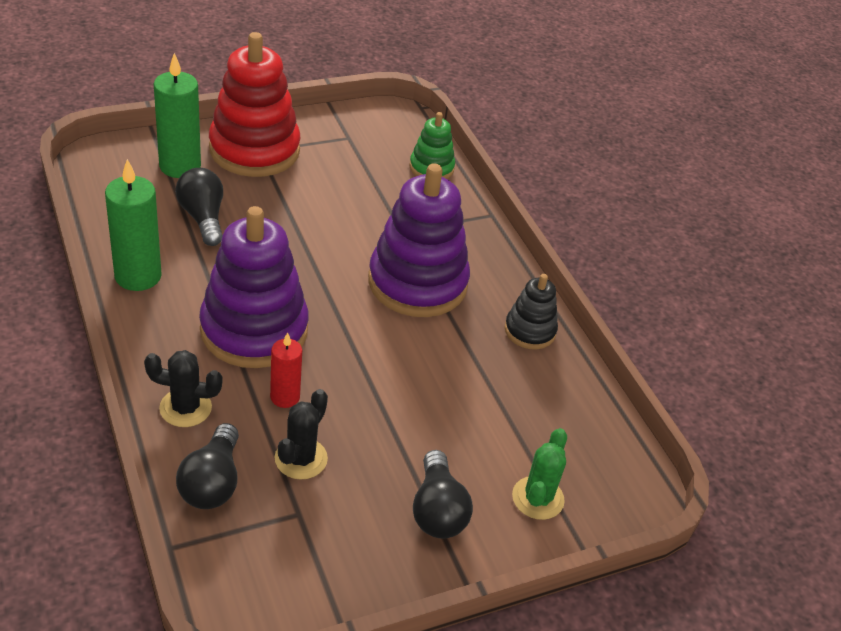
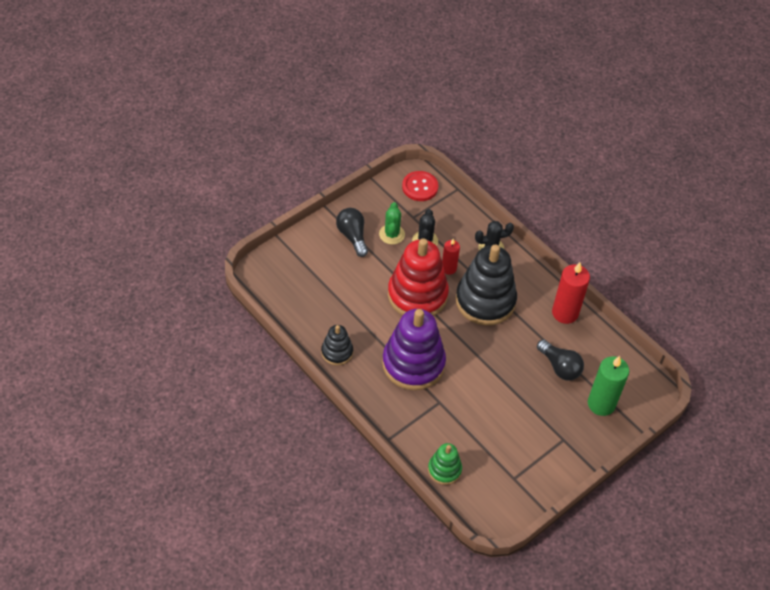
camera: 165 degrees right, 10 degrees up
(138, 276) = (565, 313): green candle -> red candle
(212, 482) = (457, 219): black light bulb -> none
(249, 577) = (420, 187): none -> red button
(254, 150) = (567, 438): red stacking toy -> red stacking toy (417, 295)
(254, 330) = (485, 301): purple stacking toy -> black stacking toy
(537, 498) = (307, 256): green cactus -> green cactus (392, 234)

